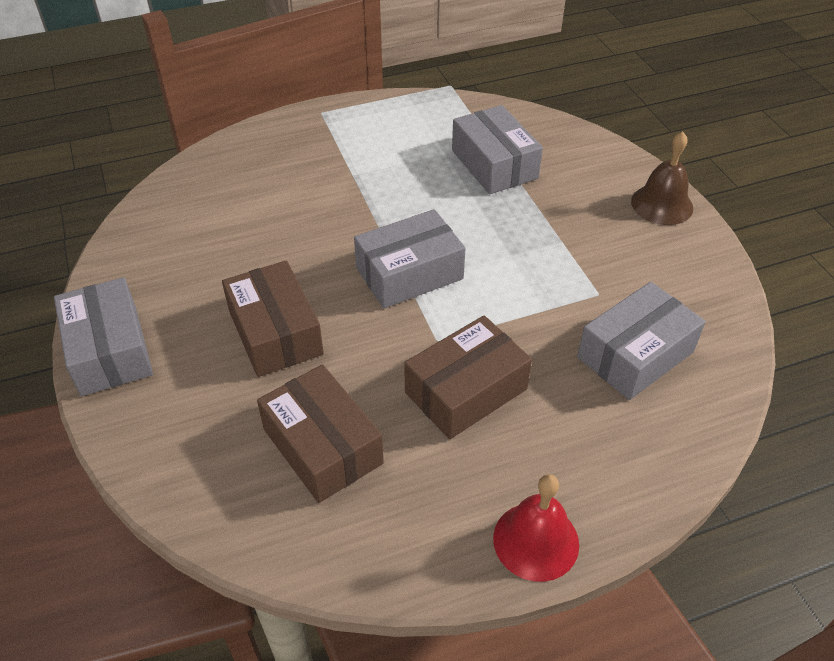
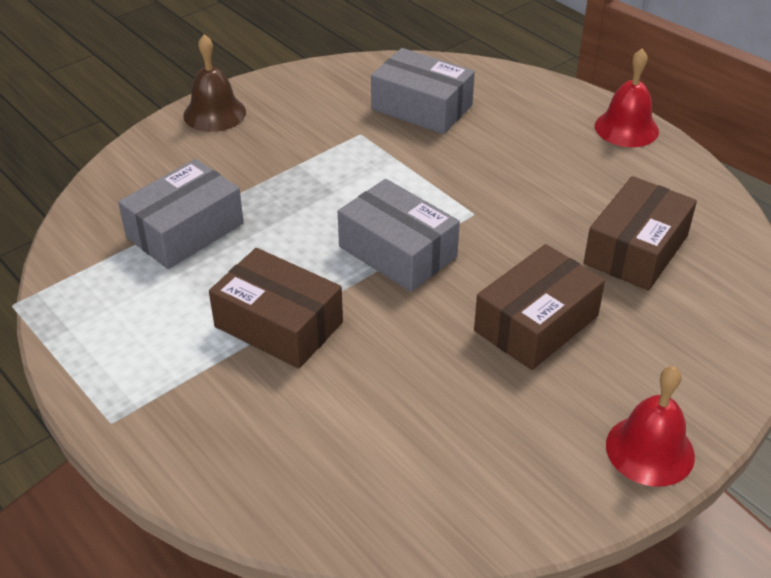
camera: 110 degrees left, 5 degrees down
(110, 350) = (650, 450): grey box -> red bell
(466, 391) = (520, 185): brown box -> brown box (279, 324)

